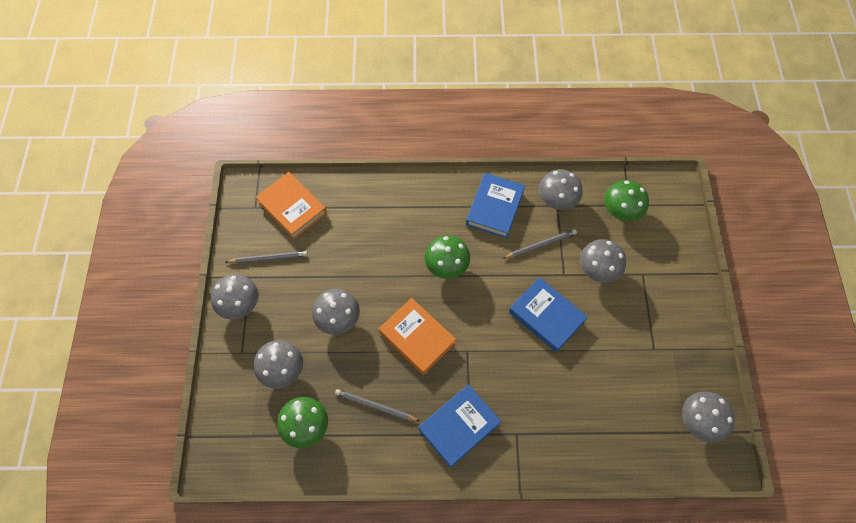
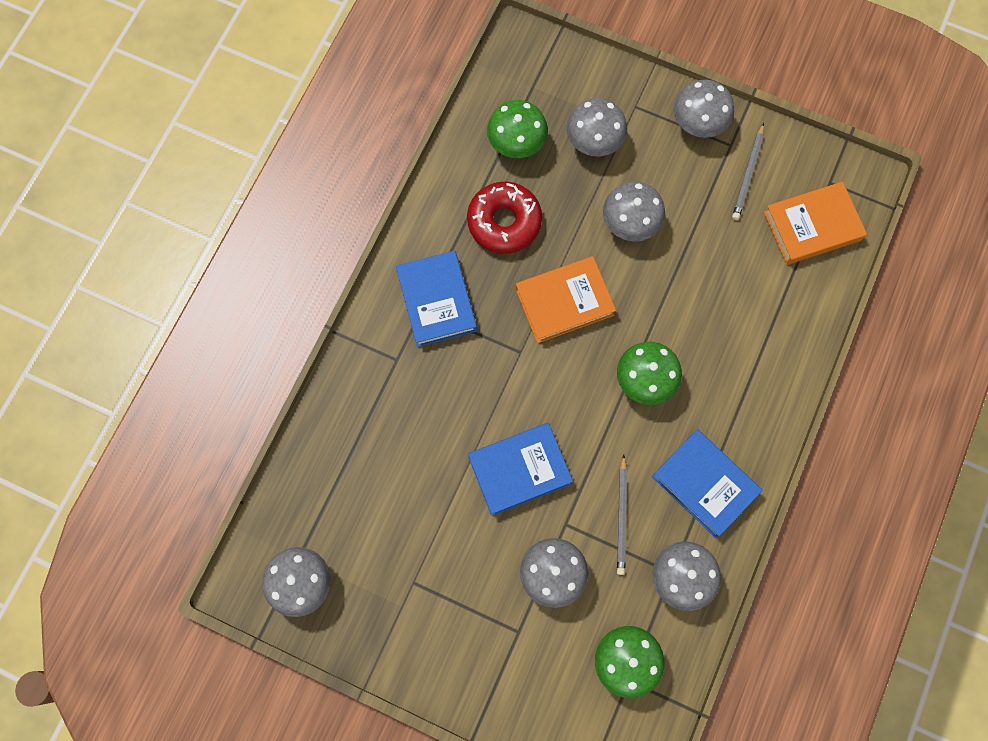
camera: 115 degrees right, 10 degrees up
(375, 406) = (504, 222): grey pencil -> red donut

